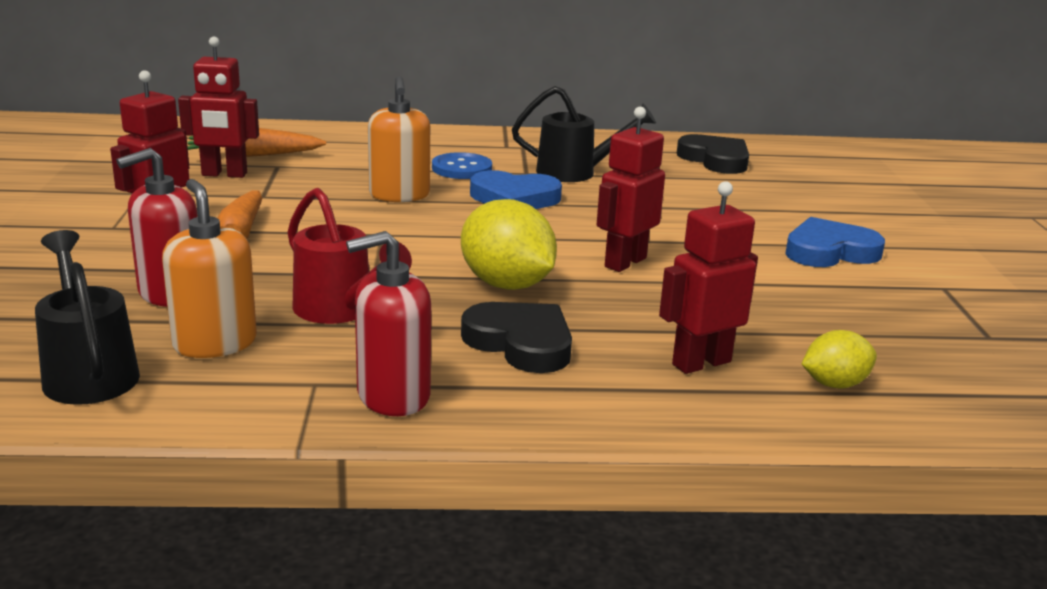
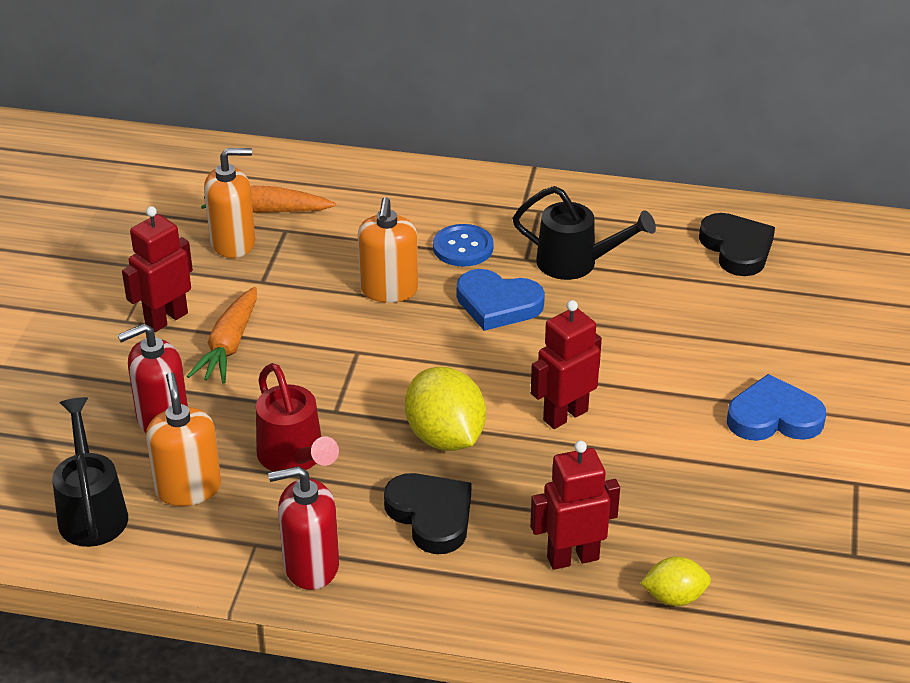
camera: 15 degrees right, 15 degrees up
(224, 174) = (233, 242): red robot -> orange soap dispenser

